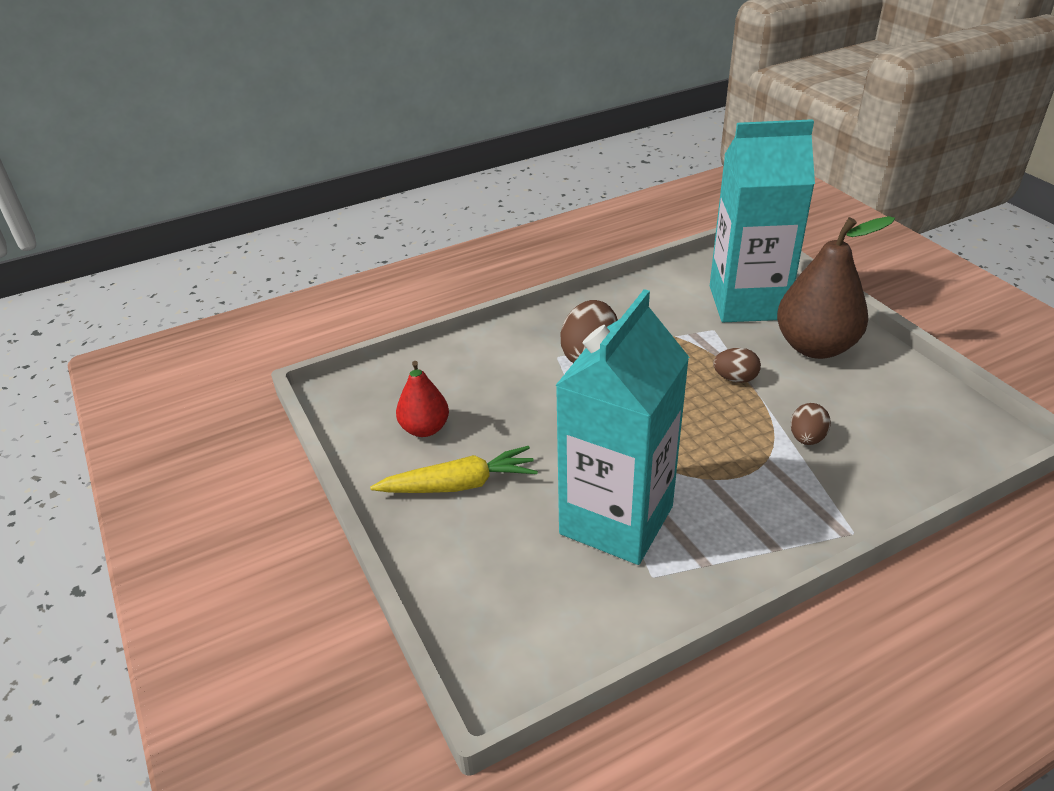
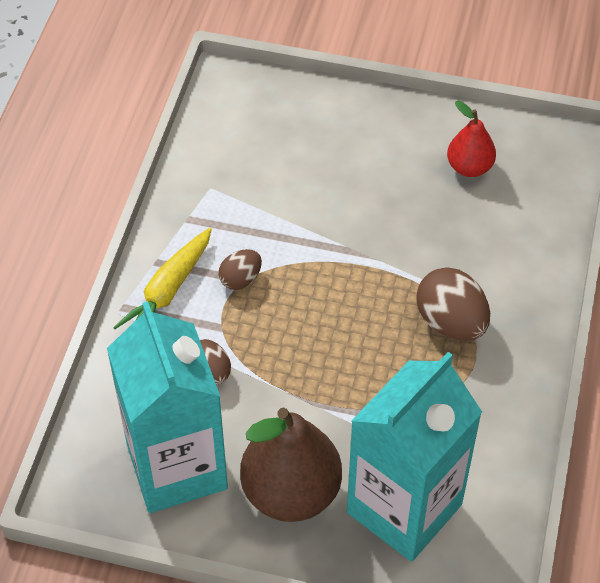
camera: 130 degrees right, 15 degrees up
(459, 484) = (390, 151): yellow carrot -> yellow carrot (168, 291)
(616, 520) = (269, 204): turquoise carton -> turquoise carton (177, 467)
(735, 378) = (318, 393): brown egg -> brown egg (240, 279)

